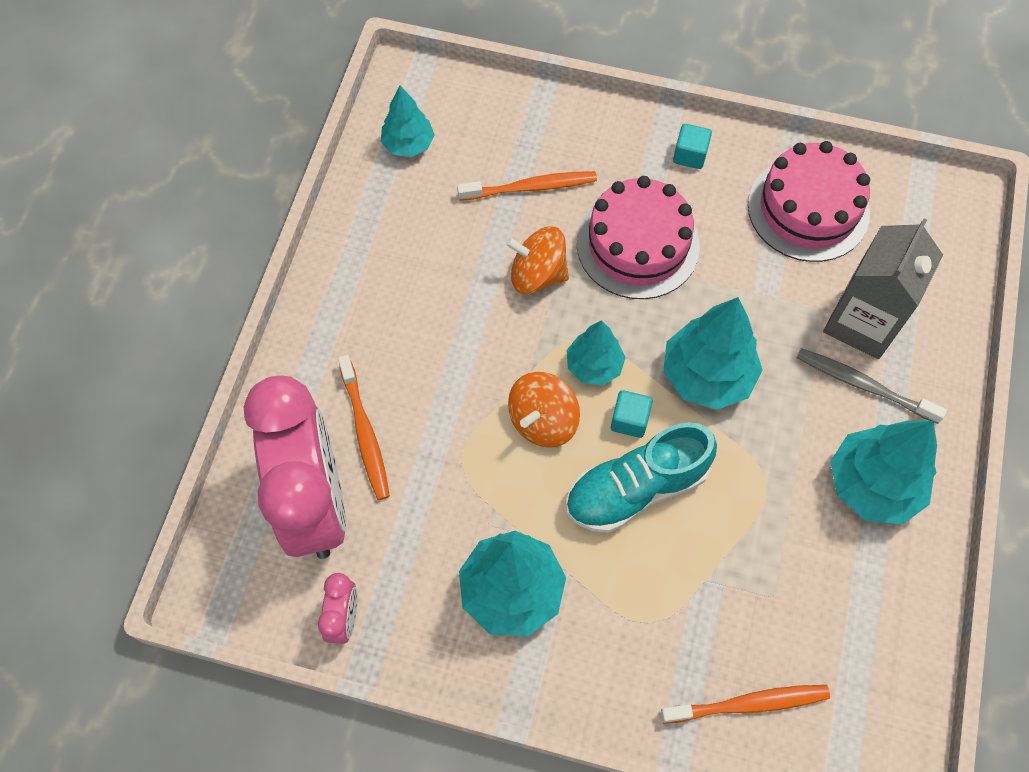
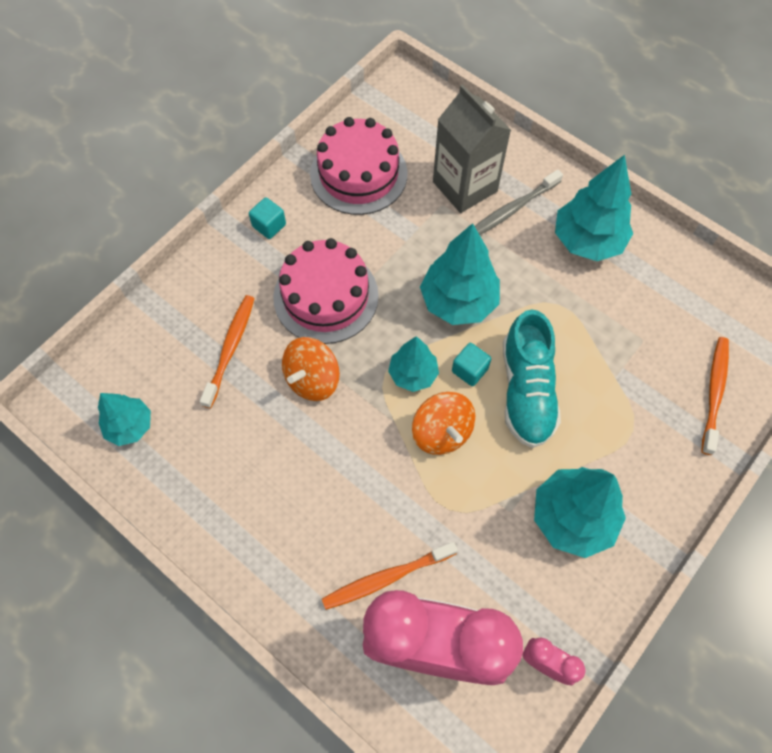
camera: 65 degrees left, 0 degrees up
(365, 432) = (387, 577): orange toothbrush -> orange toothbrush turned 150 degrees clockwise

